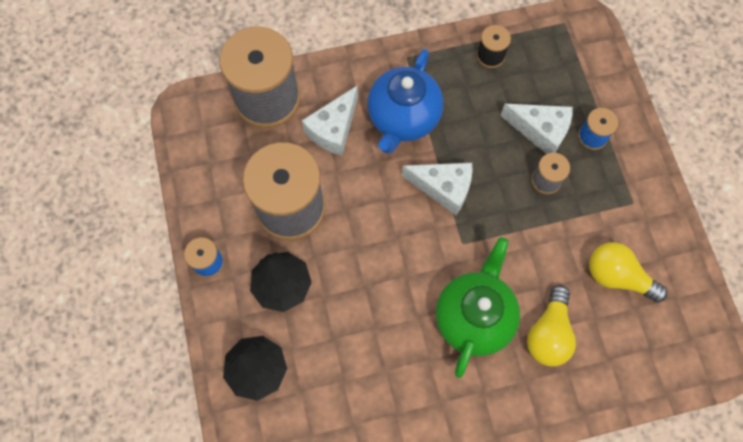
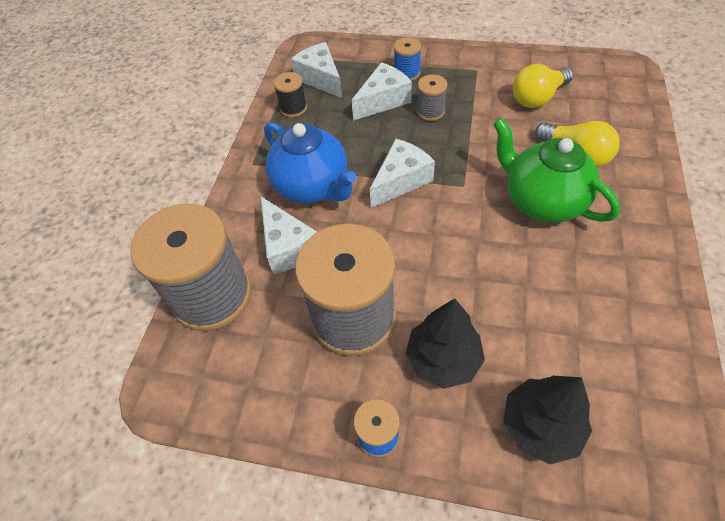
camera: 60 degrees left, 15 degrees down
(543, 60) = (321, 79): none -> white cheese

